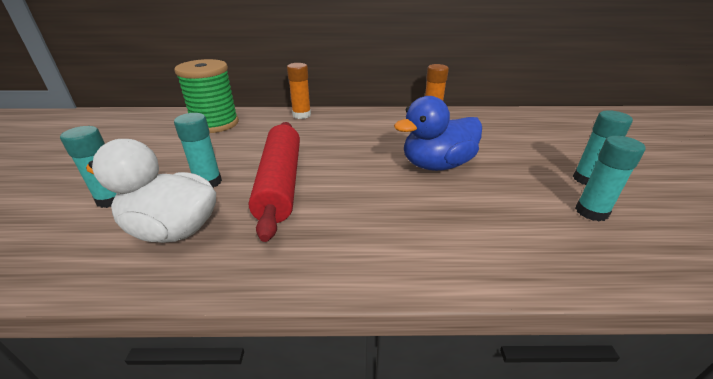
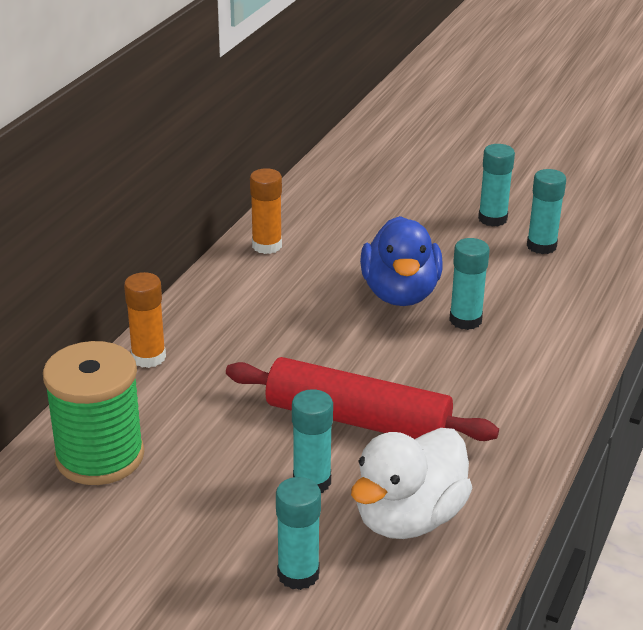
camera: 65 degrees left, 0 degrees up
(436, 198) = (465, 320): none -> turquoise glue stick

